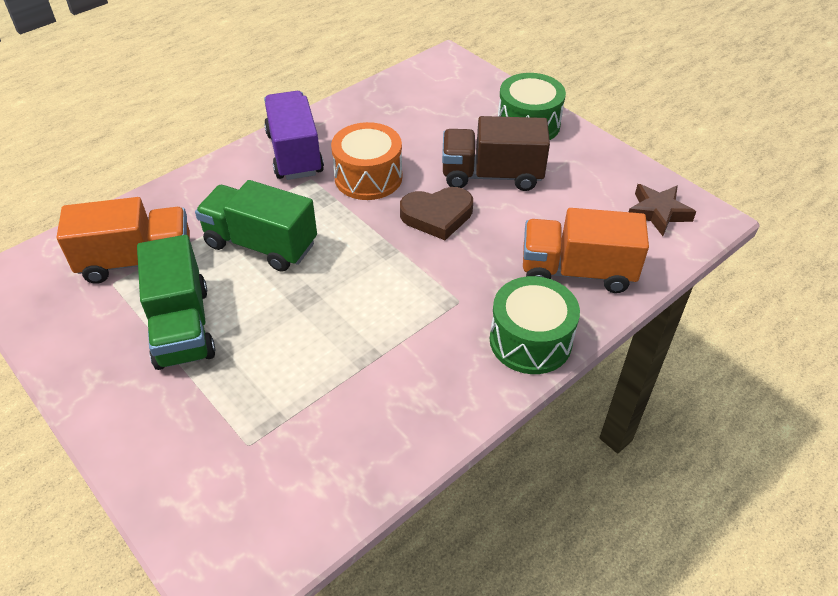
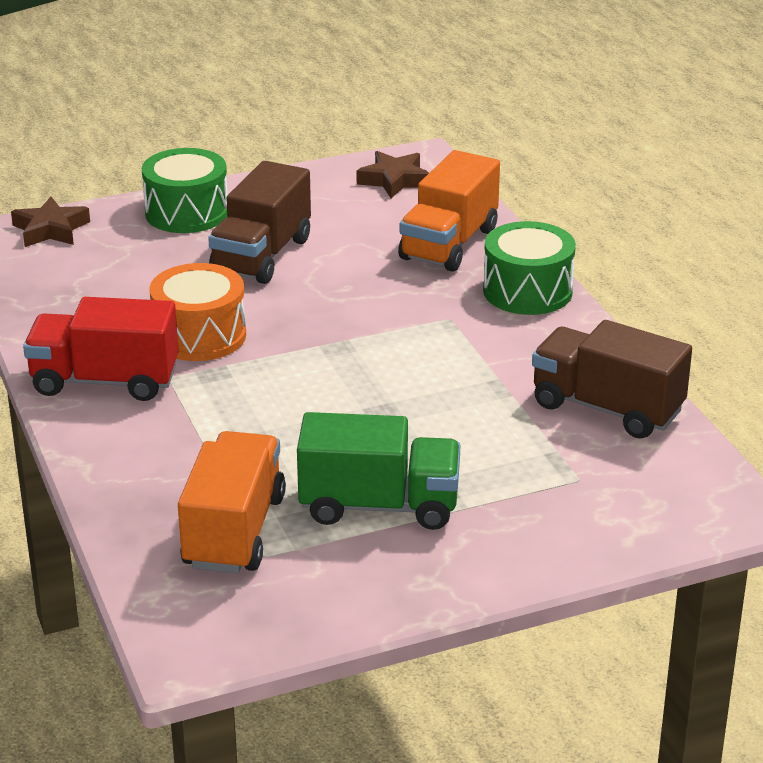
camera: 70 degrees left, 15 degrees down
(261, 244) = (270, 431): green truck -> none
(294, 153) = (105, 381): purple truck -> red truck
(364, 441) = (607, 408): none -> brown truck
(437, 216) = (306, 304): brown heart -> none
(466, 77) = (51, 229): none -> brown star

